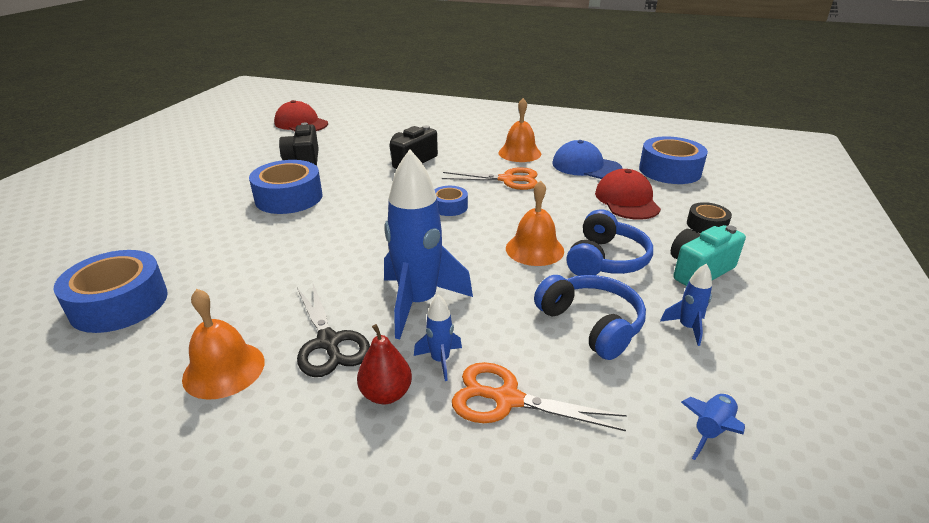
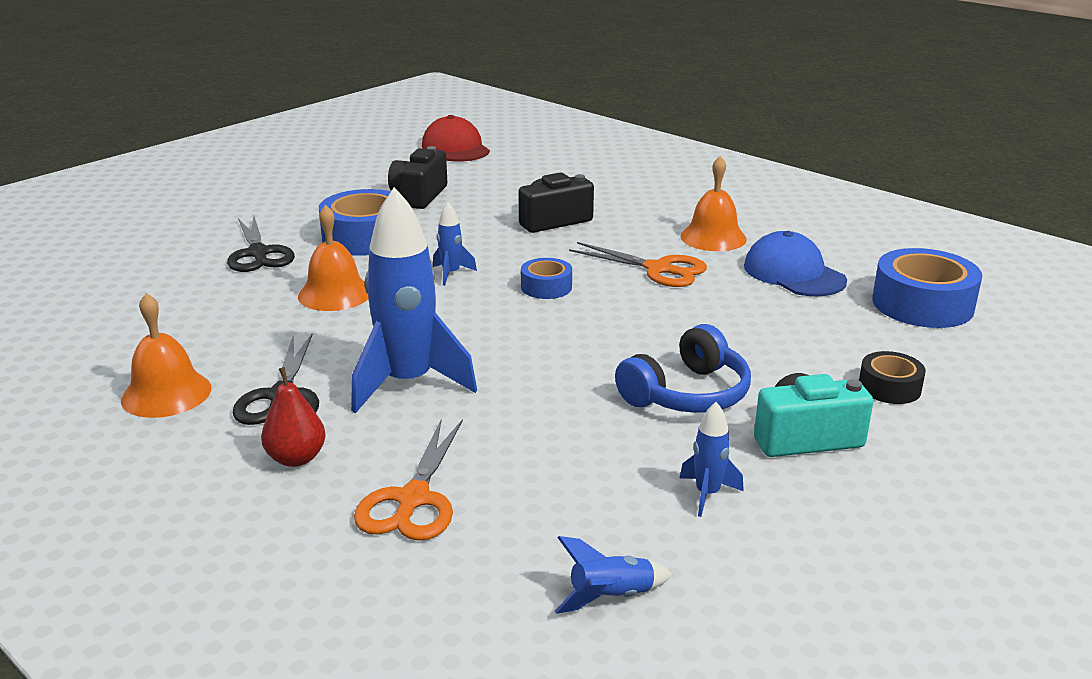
camera: 25 degrees right, 5 degrees down
(119, 303) = (119, 309): blue tape -> none
(212, 227) = (258, 253): none -> black scissors
(440, 360) = (378, 444): blue rocket -> blue rocket (451, 274)
(507, 399) = (413, 499): orange scissors -> orange scissors turned 120 degrees counterclockwise
(534, 249) = (605, 360): orange bell -> orange bell (335, 294)
(591, 324) = (587, 457): blue headphones -> none
(627, 200) = (804, 330): red cap -> none

